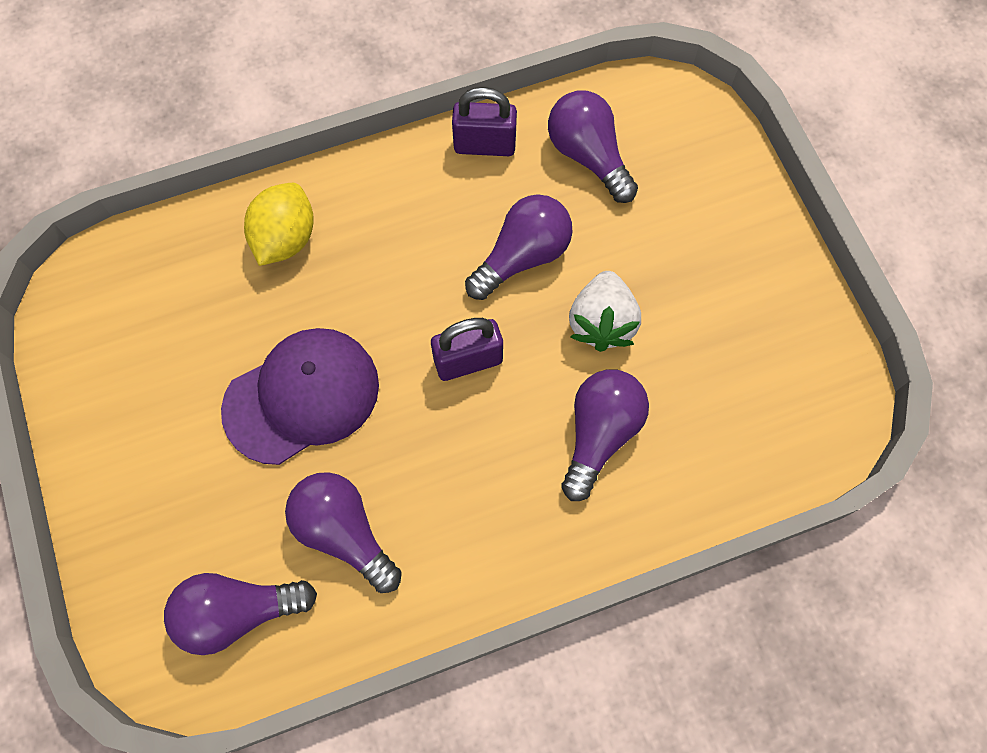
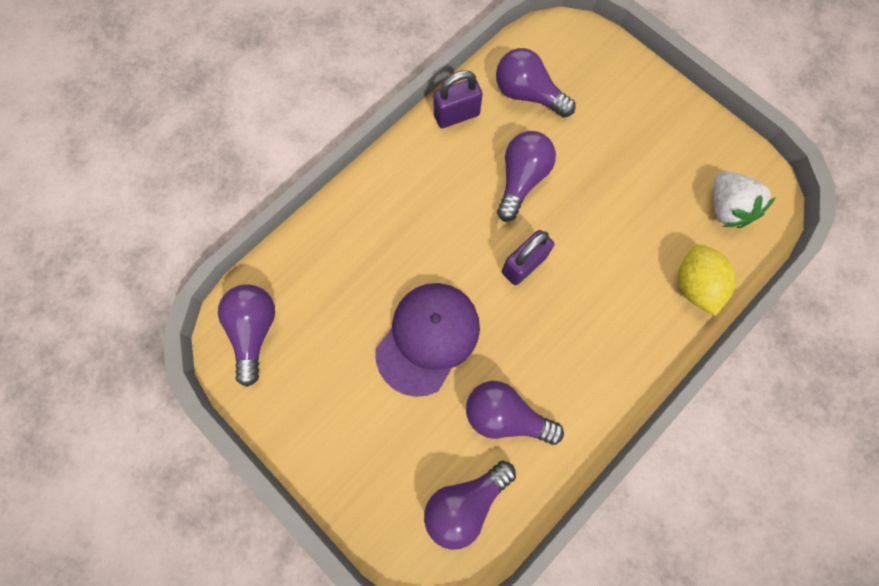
camera: 25 degrees left, 5 degrees up
(285, 238) = (357, 236): yellow lemon -> yellow lemon (694, 285)
(599, 434) = (632, 274): purple light bulb -> purple light bulb (254, 331)
(602, 322) = (595, 201): white strawberry -> white strawberry (726, 208)

